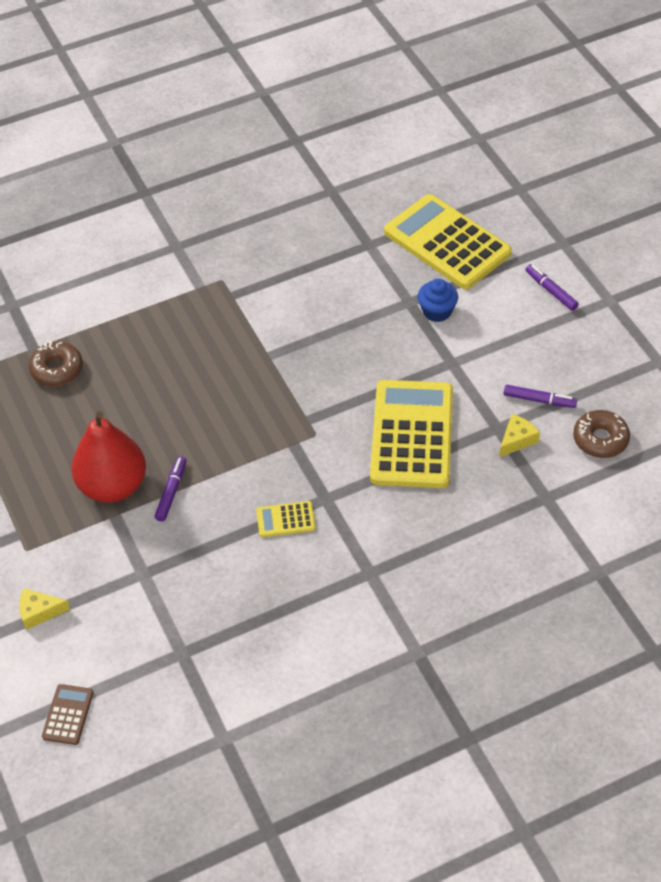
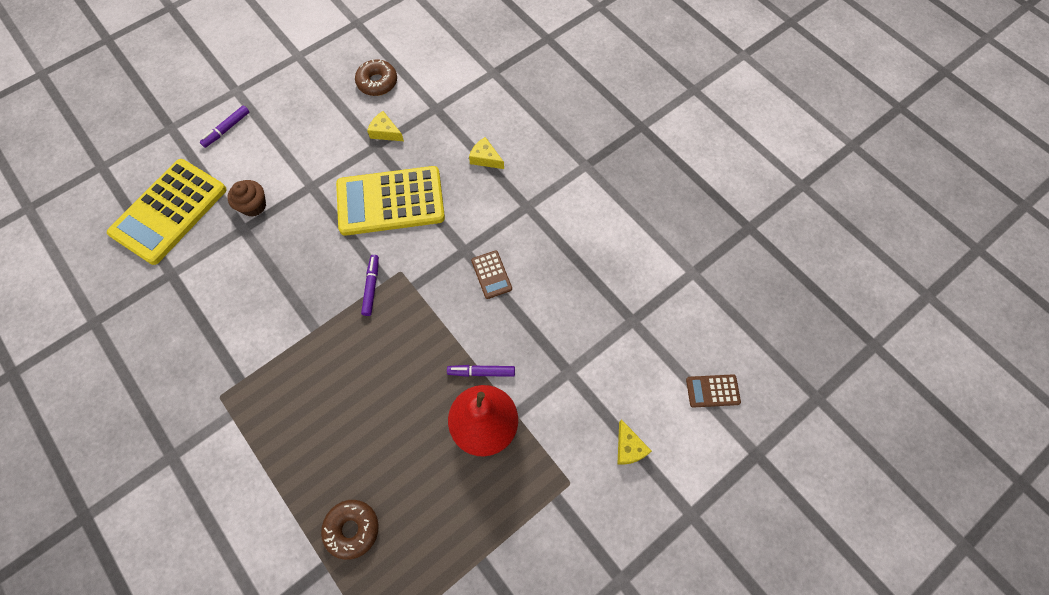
camera: 105 degrees left, 15 degrees up
(285, 520) = (491, 275): yellow calculator -> brown calculator
(437, 311) = (253, 206): blue cupcake -> brown cupcake
(453, 540) = (485, 158): none -> yellow cheese
(539, 400) = (344, 123): purple marker -> purple marker (371, 287)

